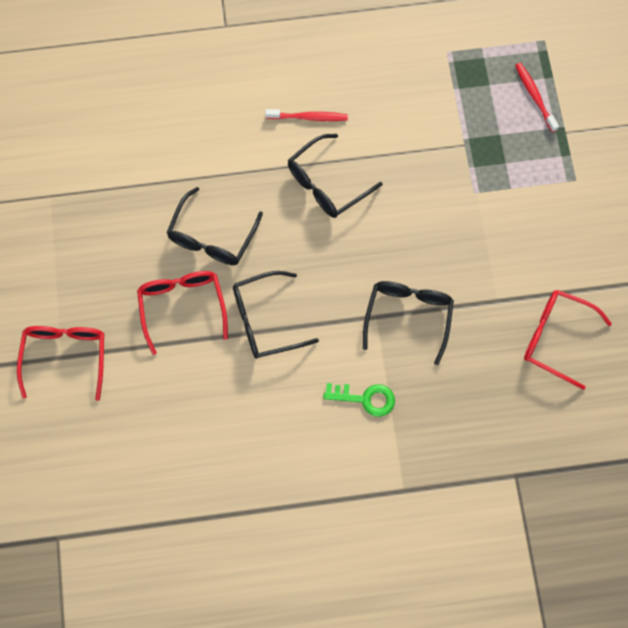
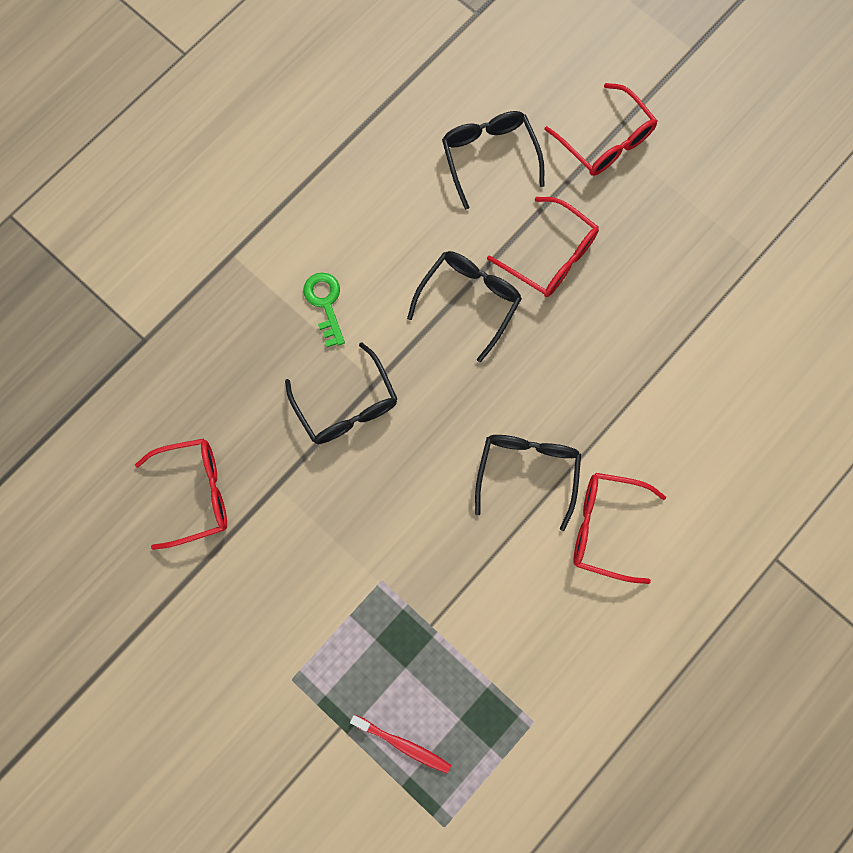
camera: 140 degrees right, 5 degrees up
(212, 237) = (583, 336): black glasses -> black glasses (489, 156)
(308, 117) = (605, 527): red toothbrush -> red glasses
(365, 399) = (325, 303): green key -> green key turned 105 degrees clockwise

